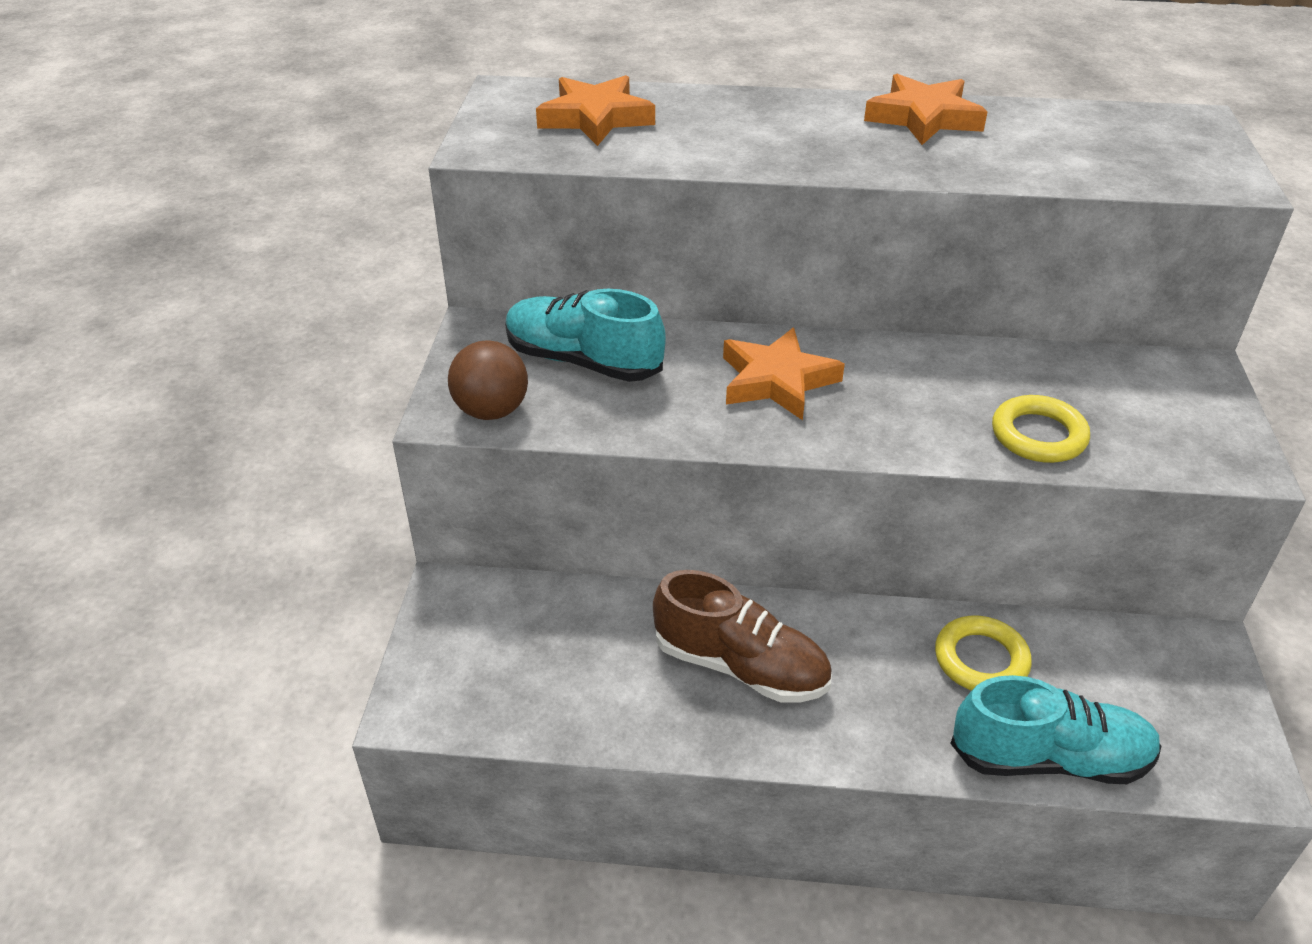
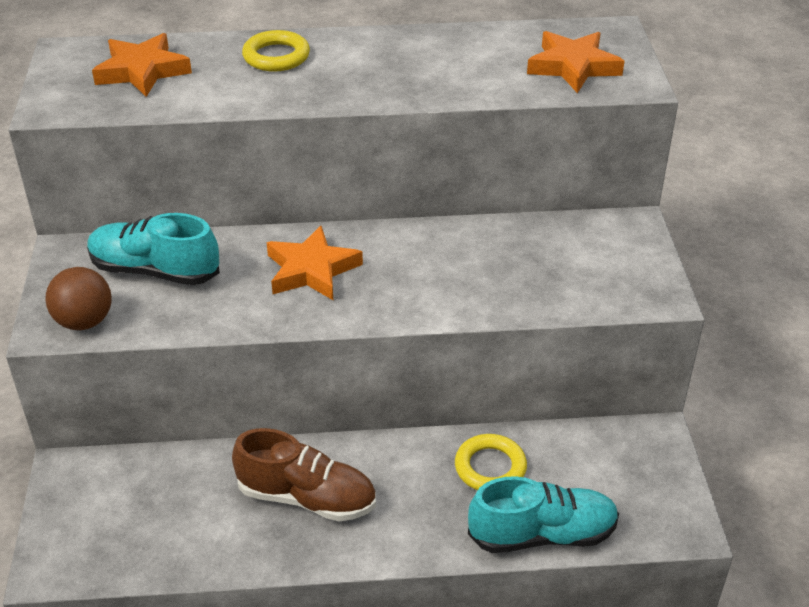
camera: 10 degrees left, 0 degrees up
(923, 118) = (405, 47): orange star -> orange star (573, 67)
(1038, 435) = (512, 292): yellow ring -> yellow ring (276, 56)

